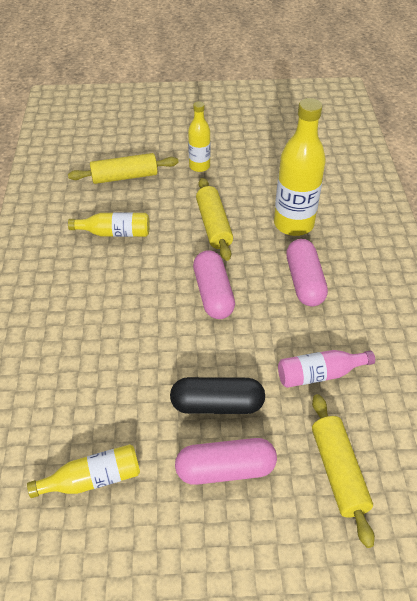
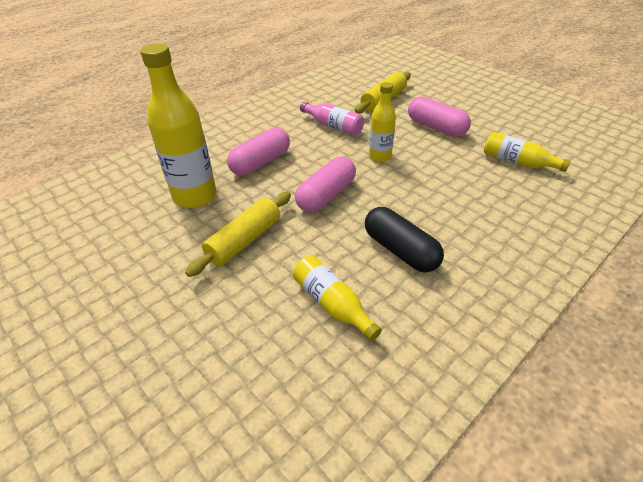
camera: 130 degrees left, 5 degrees down
(124, 177) = (229, 374): yellow rolling pin -> none
(199, 166) = (148, 312): yellow bottle -> yellow bottle (380, 156)
(217, 404) = (407, 148): black capsule -> black capsule (400, 250)

